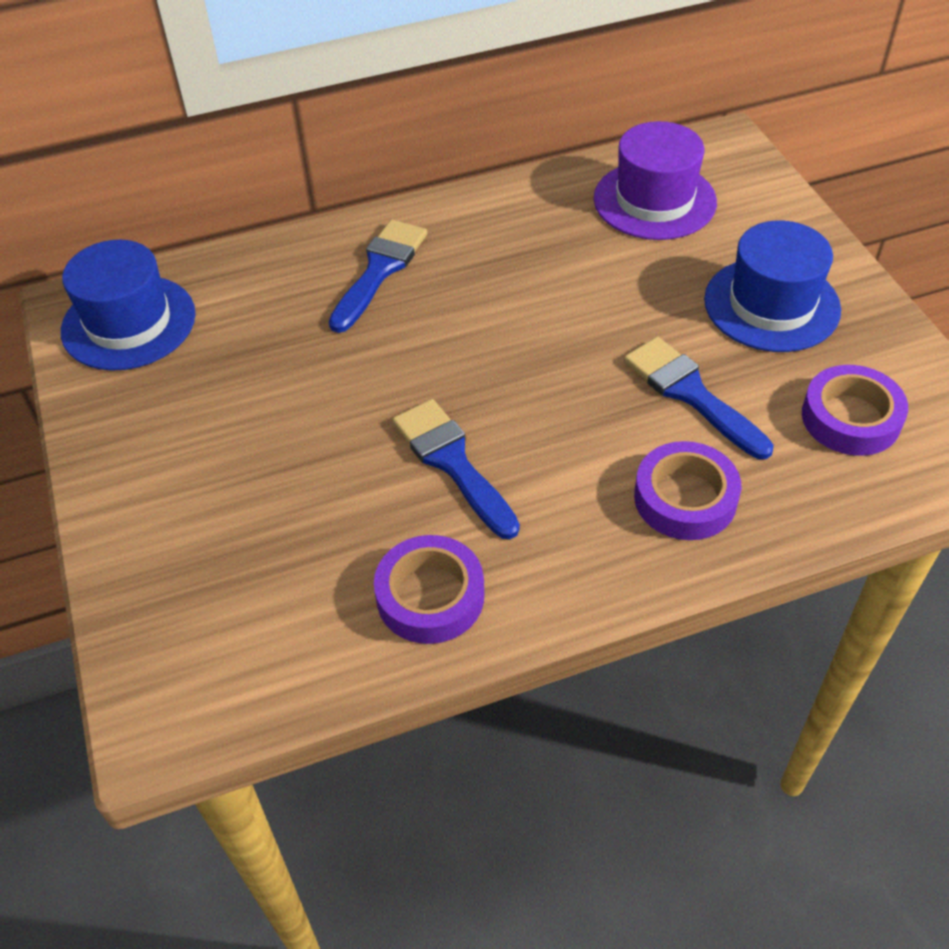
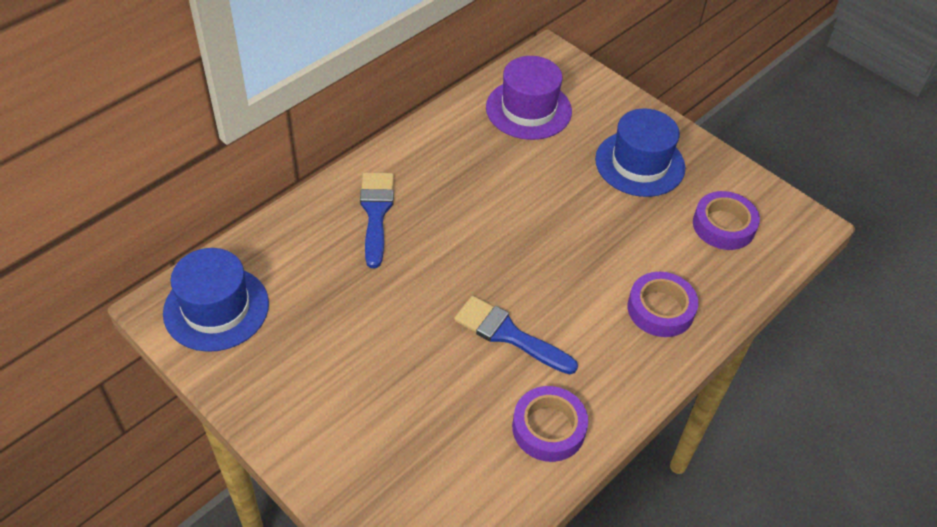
camera: 30 degrees left, 0 degrees up
(690, 393) = (625, 239): blue brush -> none

